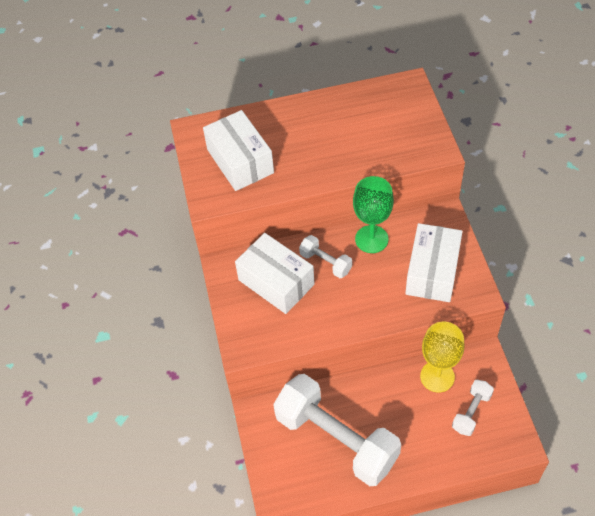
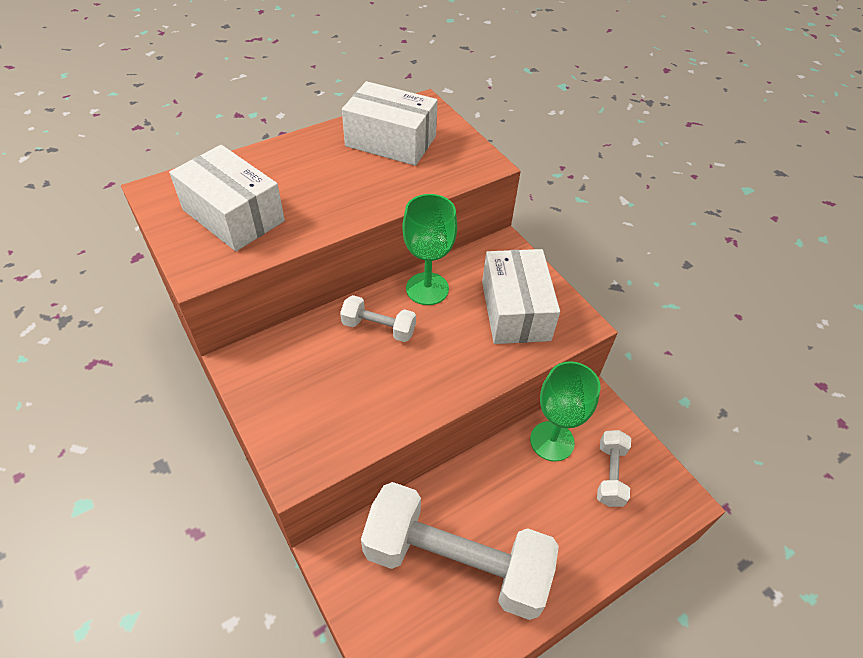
camera: 25 degrees left, 5 degrees down
(276, 282) = (320, 366): white box -> white box (391, 141)
(437, 376) = (552, 441): yellow goblet -> green goblet

